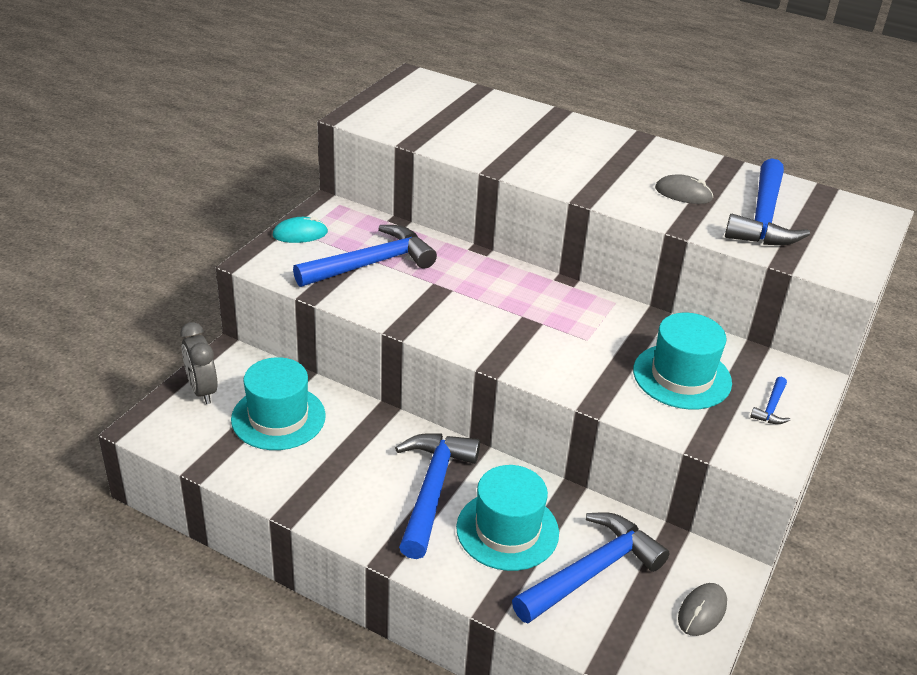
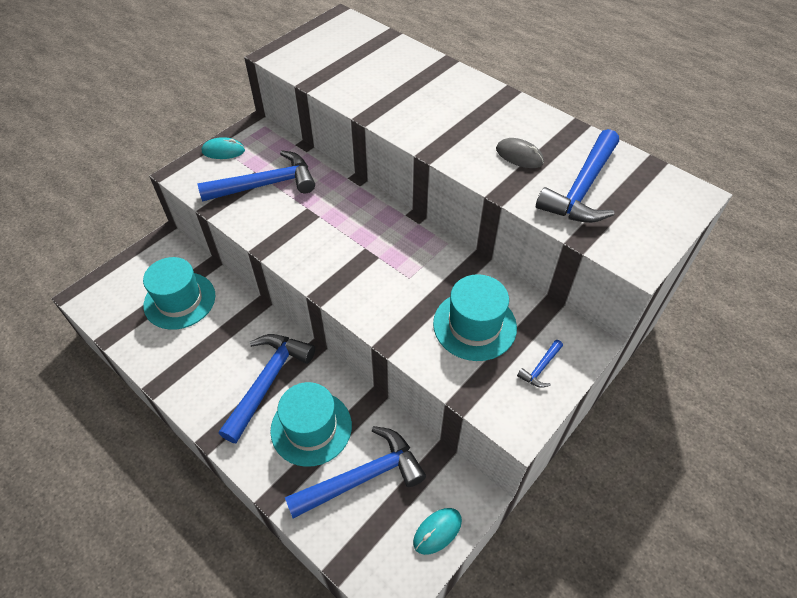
camera: 15 degrees right, 15 degrees up
(202, 390) = (135, 269): grey clock -> none
(702, 611) = (437, 531): grey mouse -> turquoise mouse

